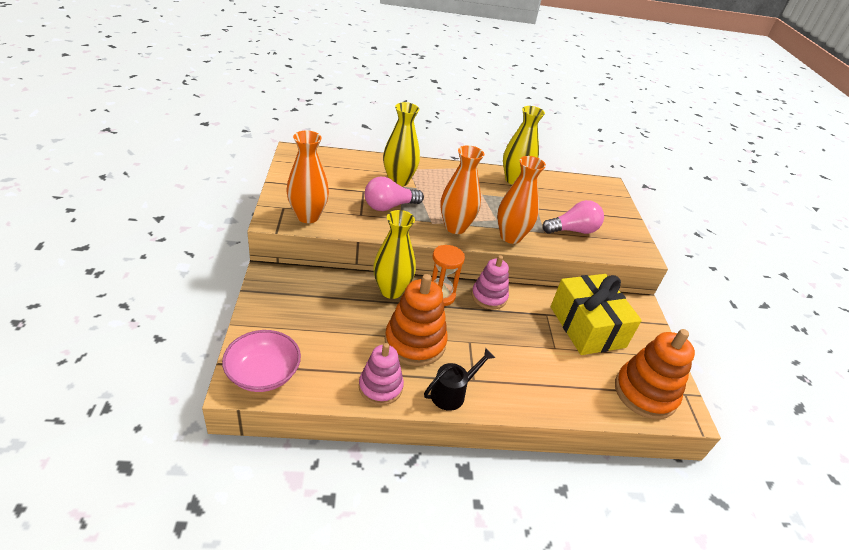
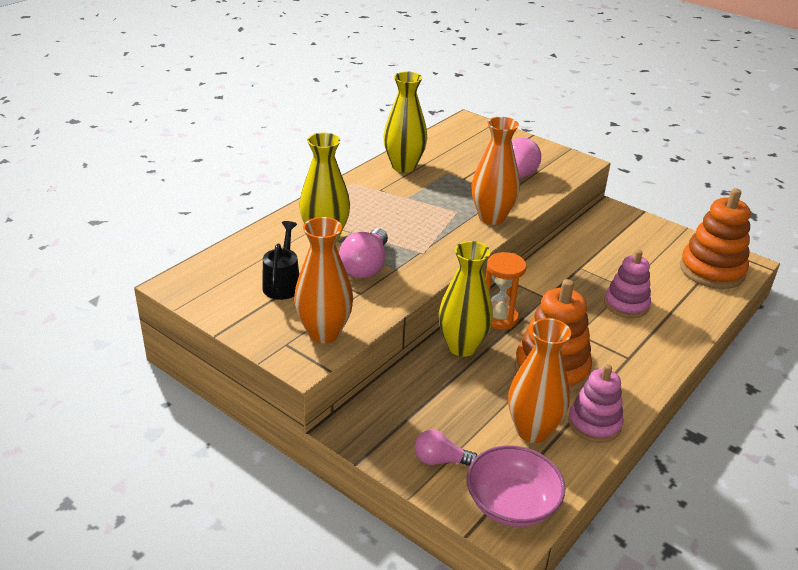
camera: 45 degrees left, 5 degrees down
(275, 324) = (440, 460): none -> pink light bulb
(452, 393) = (636, 380): black watering can -> black watering can (283, 284)
(455, 227) = (445, 242): orange vase -> orange vase (532, 430)
(489, 296) = (527, 288): pink stacking toy -> pink stacking toy (626, 304)
(587, 327) = (614, 254): yellow gift -> none

